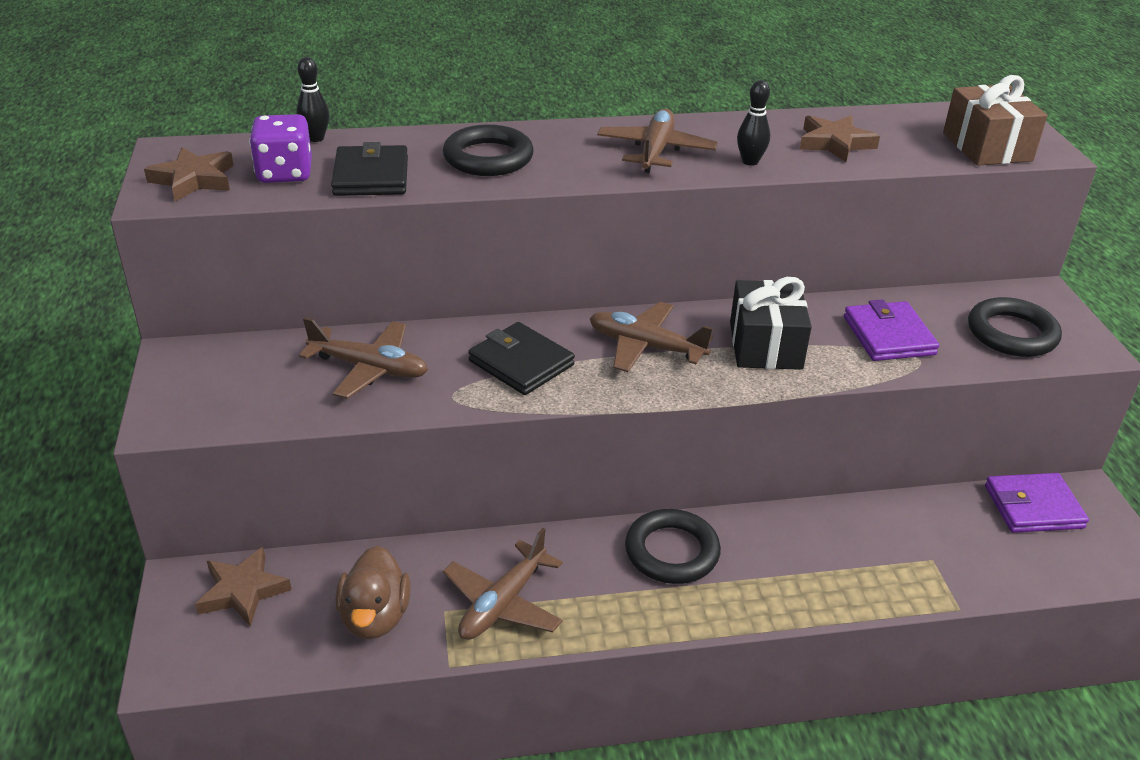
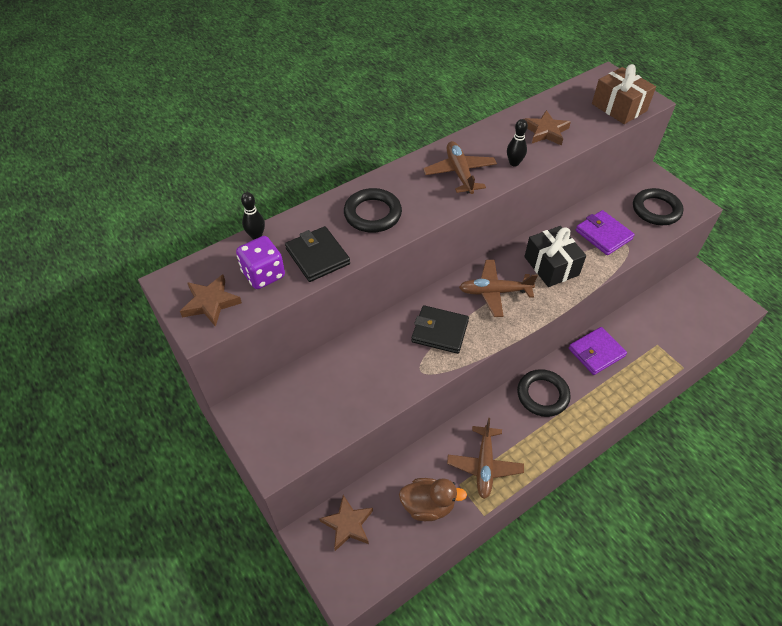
camera: 25 degrees left, 15 degrees up
(369, 368) = (362, 371): brown plane -> none
(375, 617) = (428, 505): brown duck -> brown duck turned 60 degrees counterclockwise
(1033, 507) = (681, 293): purple wallet -> purple wallet (596, 352)

